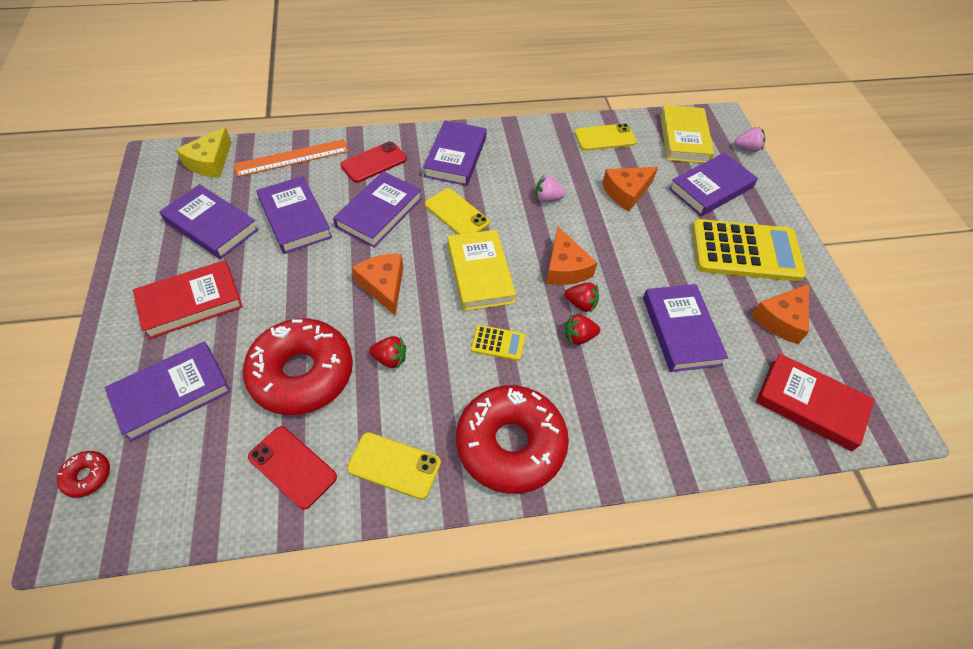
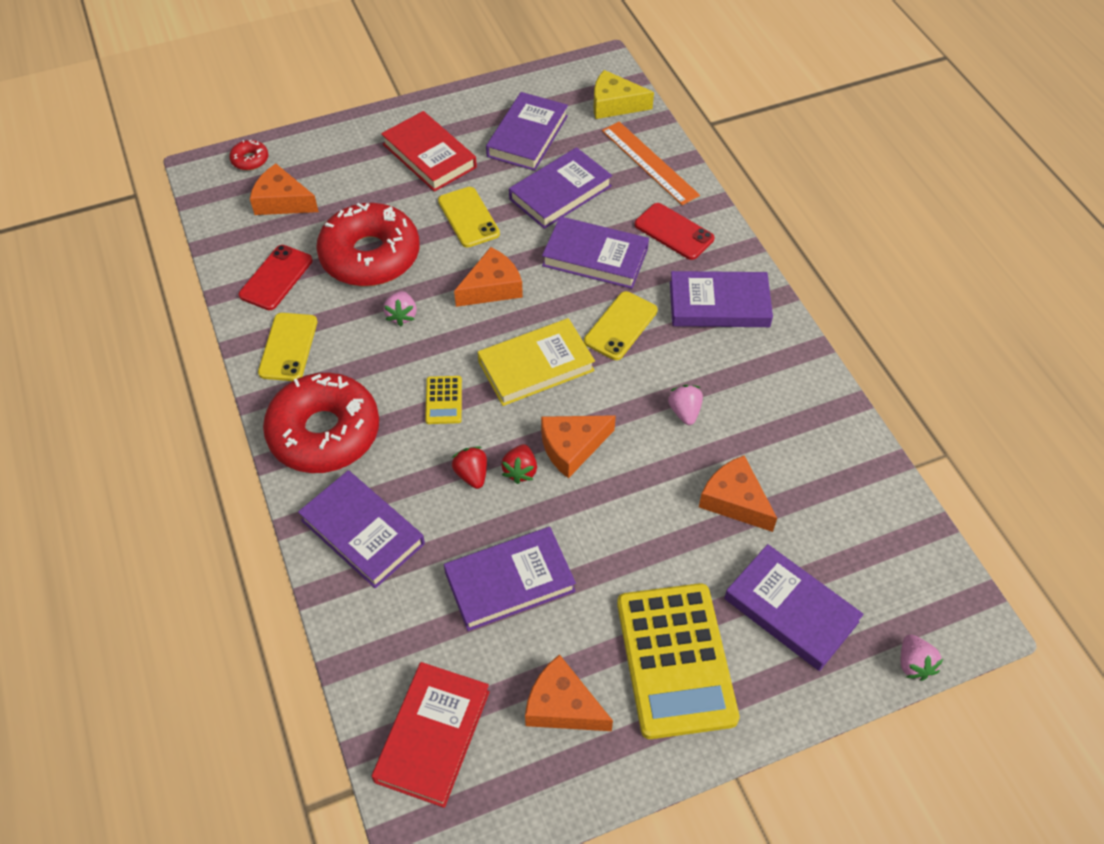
camera: 80 degrees right, 0 degrees up
(172, 393) = (332, 179): purple book -> purple book (362, 532)
(178, 448) = (282, 201): none -> orange cheese
(390, 359) = (402, 315): red strawberry -> pink strawberry
(605, 138) = (840, 462): yellow phone -> yellow phone (468, 217)
(684, 138) = (892, 568): yellow book -> none

